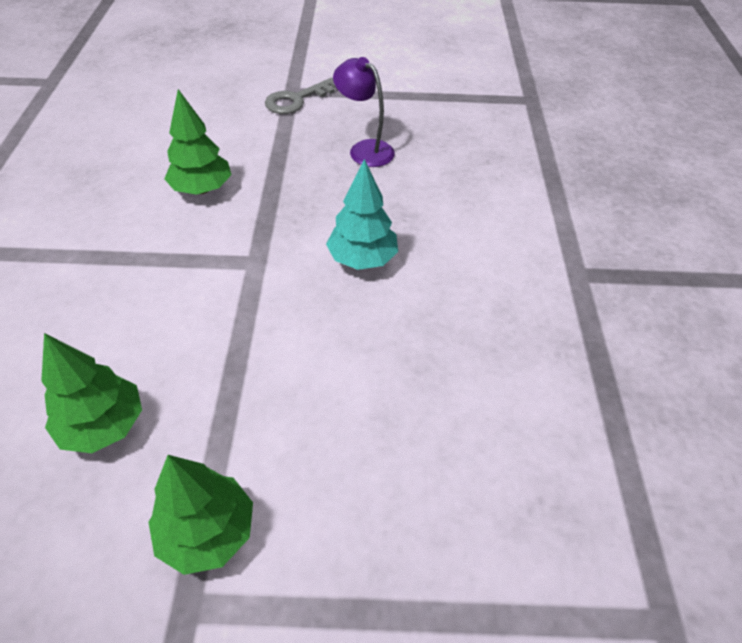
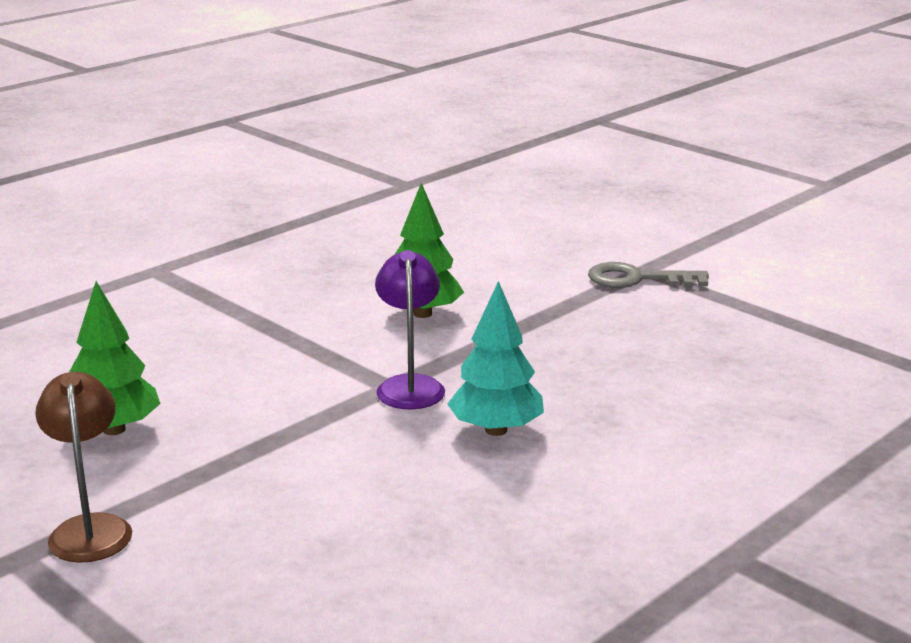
camera: 45 degrees right, 25 degrees down
(207, 532) = (90, 528): green tree -> brown lamp
(364, 149) = (647, 347): purple lamp -> purple lamp (410, 385)

